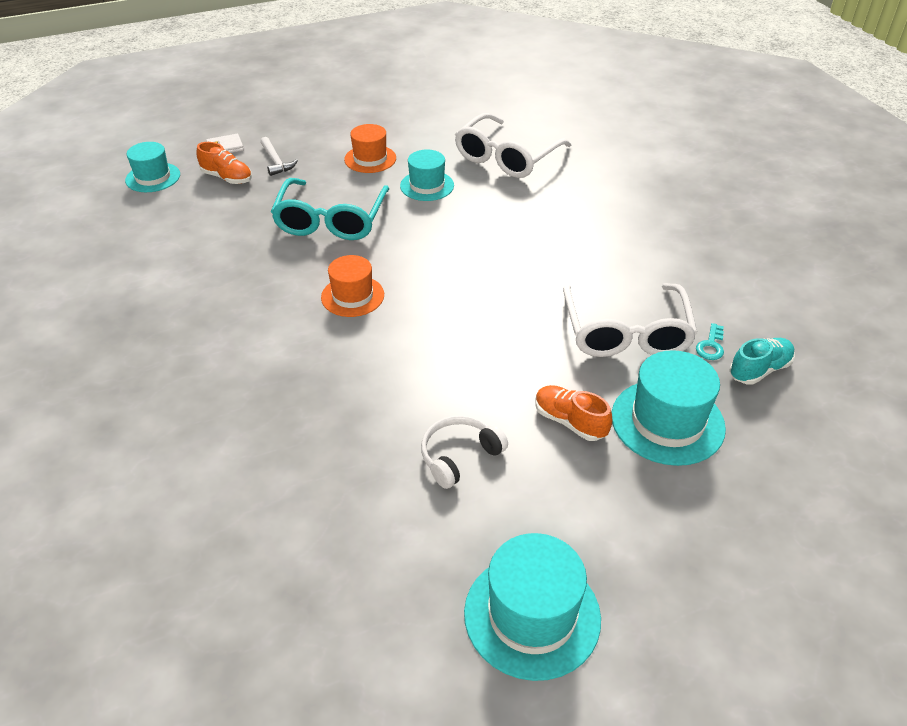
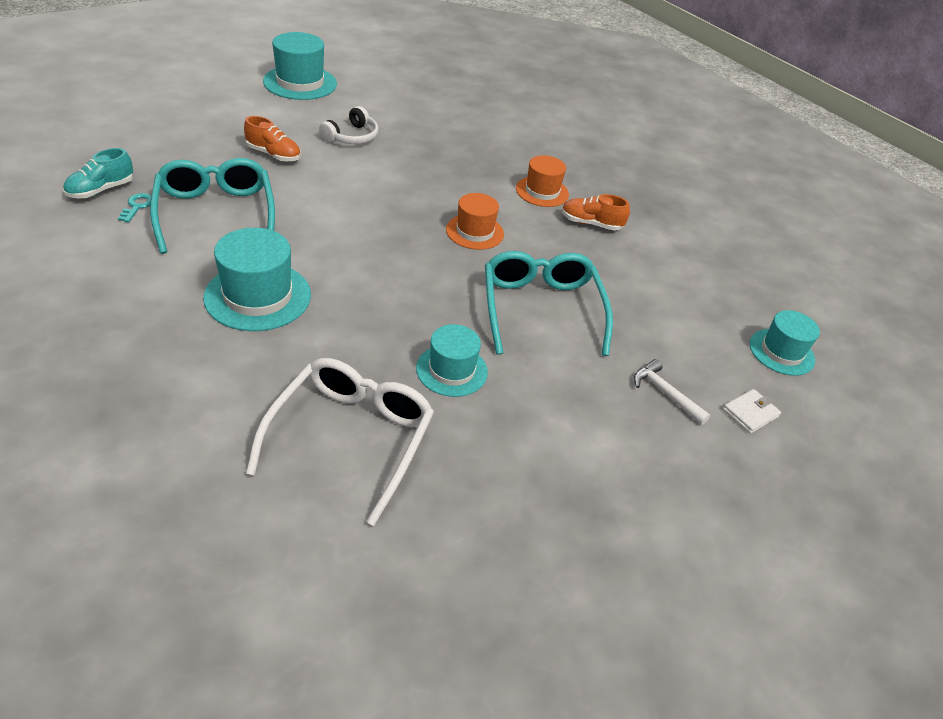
camera: 160 degrees right, 0 degrees up
(227, 178) = (700, 359): orange shoe -> orange shoe (591, 224)
(370, 159) = (547, 412): orange hat -> orange hat (542, 191)
(626, 333) = (216, 213): white glasses -> turquoise glasses
(667, 422) = (197, 156): turquoise hat -> turquoise hat (258, 296)

